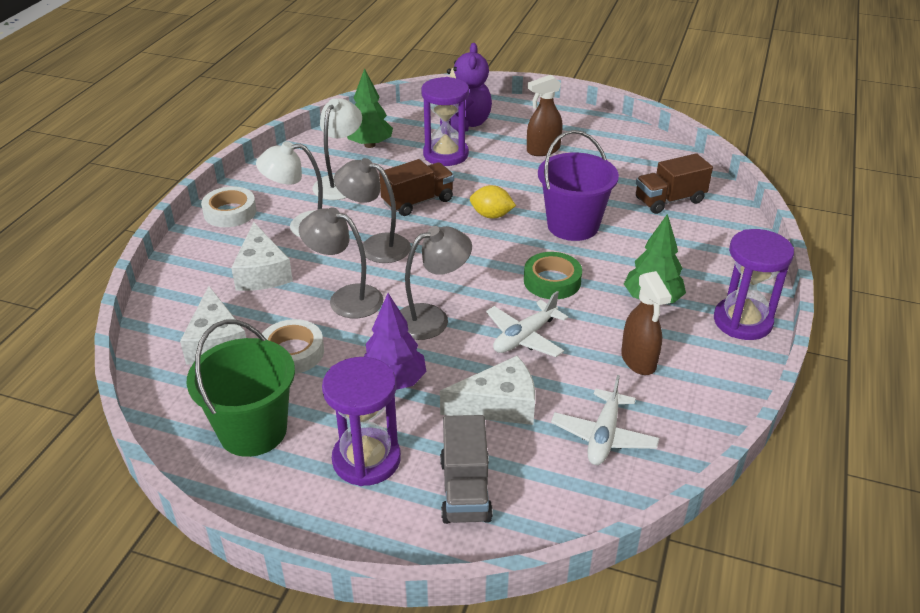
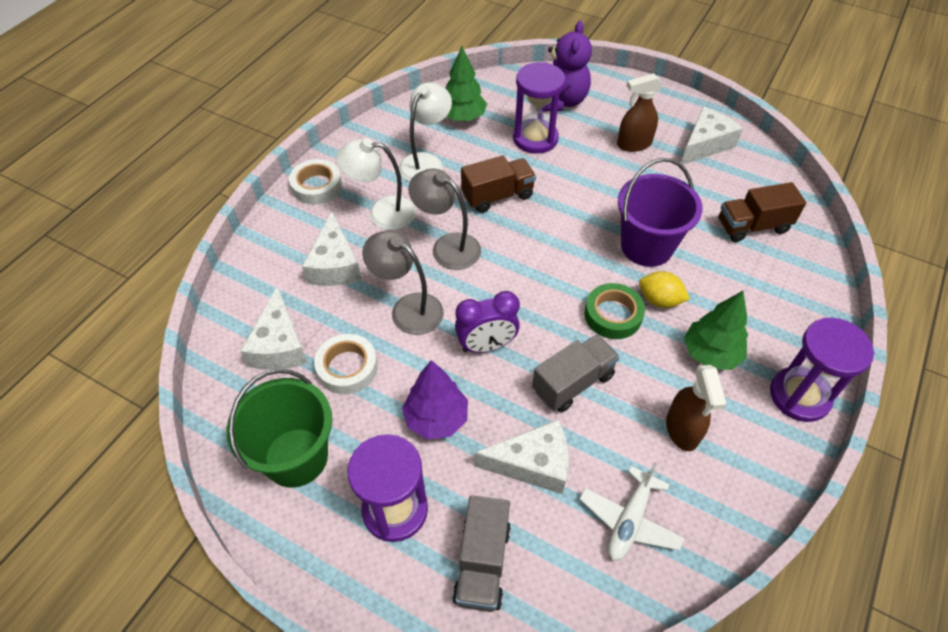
camera: 10 degrees right, 15 degrees up
(432, 318) = (486, 345): grey lamp -> purple clock
(491, 215) = (567, 222): yellow lemon -> yellow lemon (659, 300)
(524, 337) = (573, 383): white plane -> grey truck
(611, 144) = (705, 144): none -> white cheese

